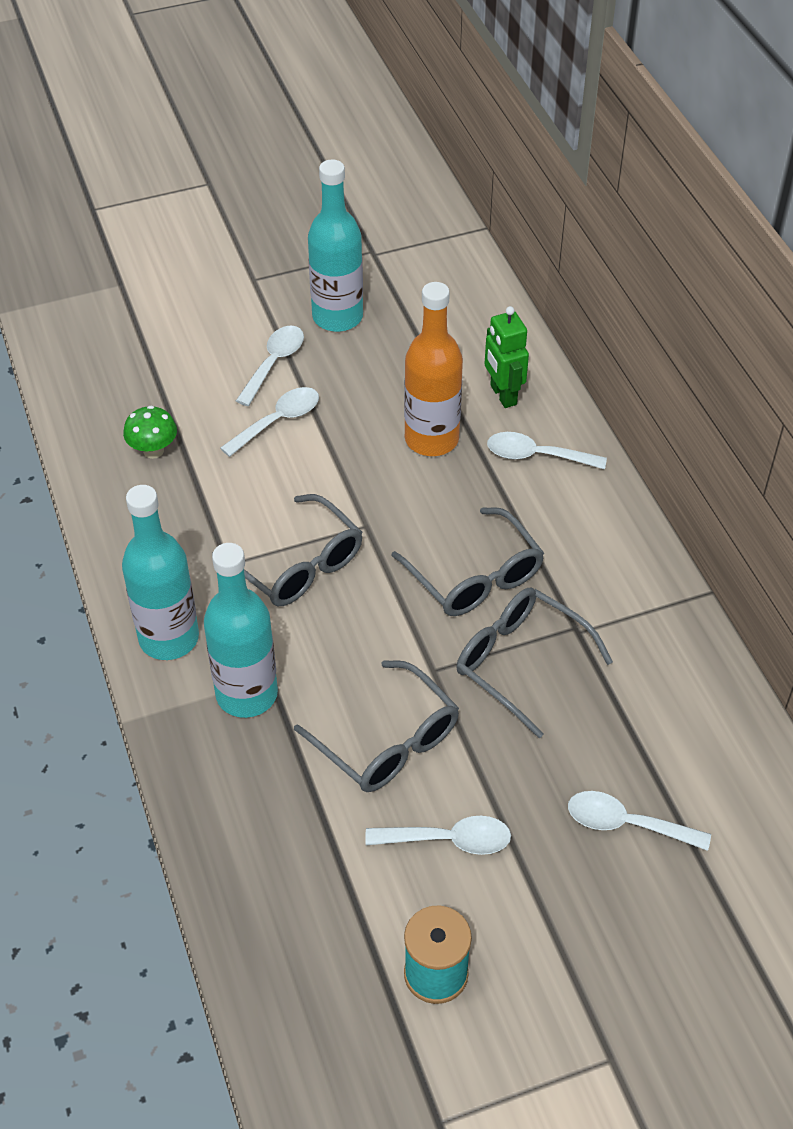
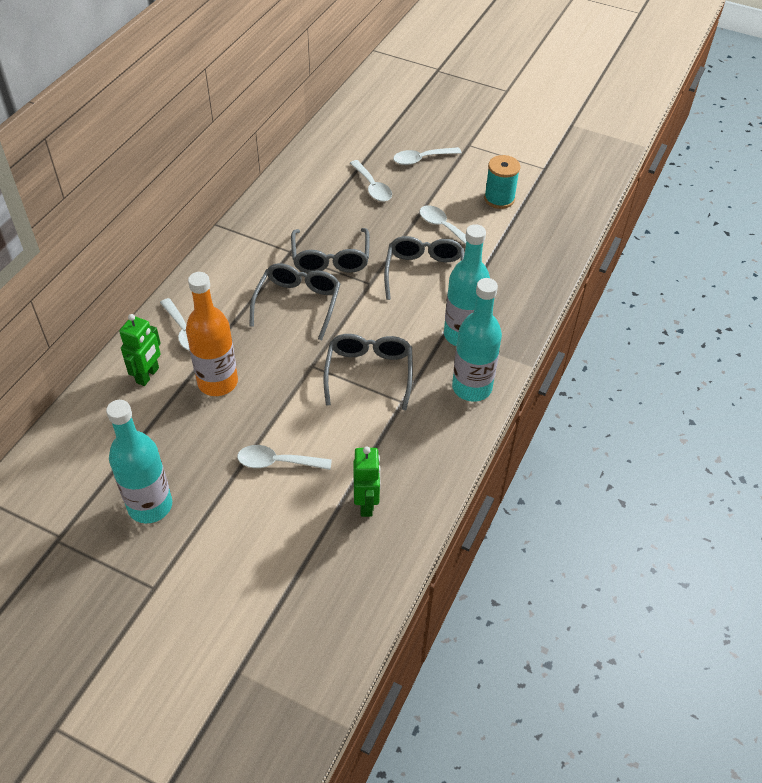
camera: 135 degrees left, 0 degrees up
(153, 450) = (366, 504): green mushroom -> green robot
(274, 363) = (229, 505): white spoon -> white spoon (421, 159)

